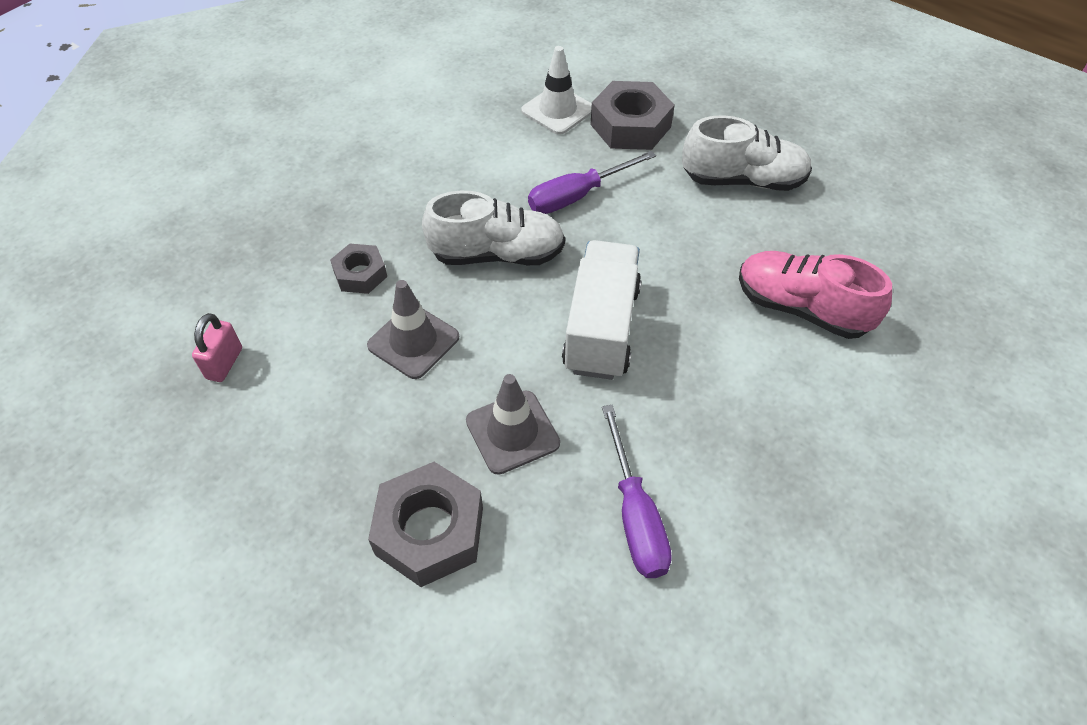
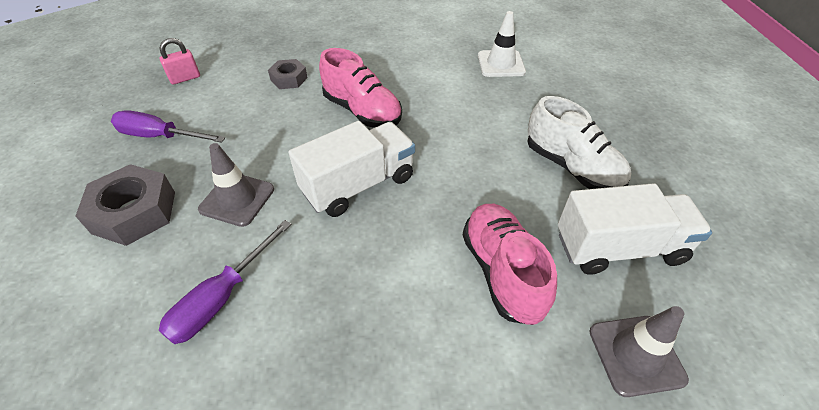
camera: 45 degrees right, 5 degrees down
(413, 341) = (264, 123): grey traffic cone -> grey traffic cone (636, 355)
(497, 254) = (362, 111): white shoe -> pink shoe
(577, 196) = (448, 111): purple screwdriver -> purple screwdriver (160, 136)
(630, 125) = (535, 95): grey nut -> none
(848, 226) = (619, 248): none -> white truck

